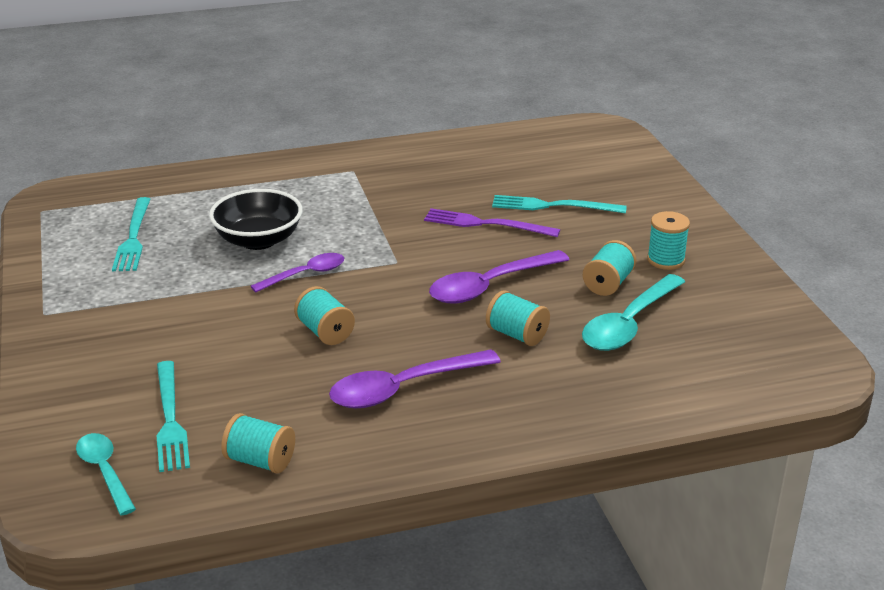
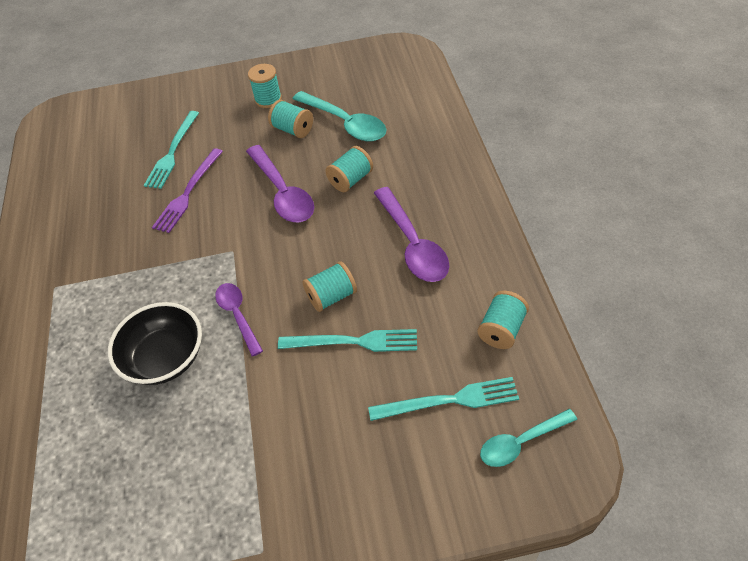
camera: 80 degrees left, 20 degrees up
(133, 237) = (124, 480): turquoise fork -> turquoise fork (353, 342)

